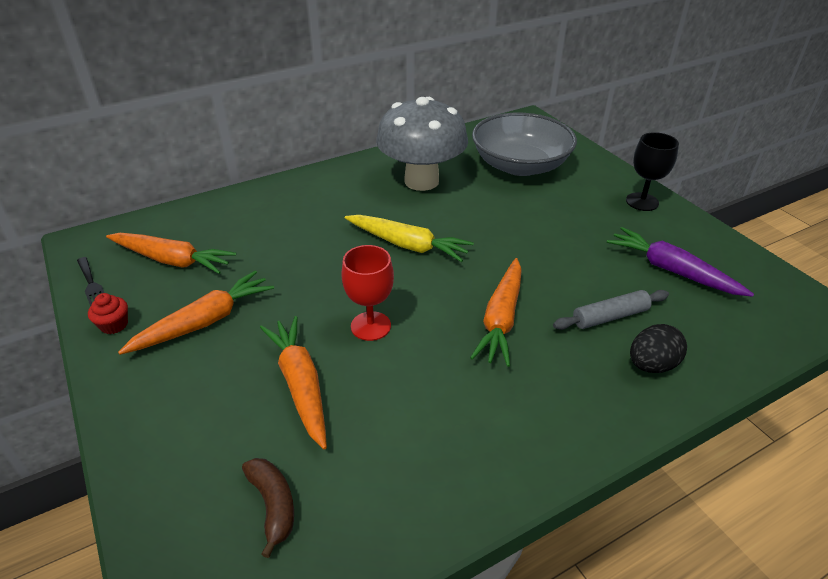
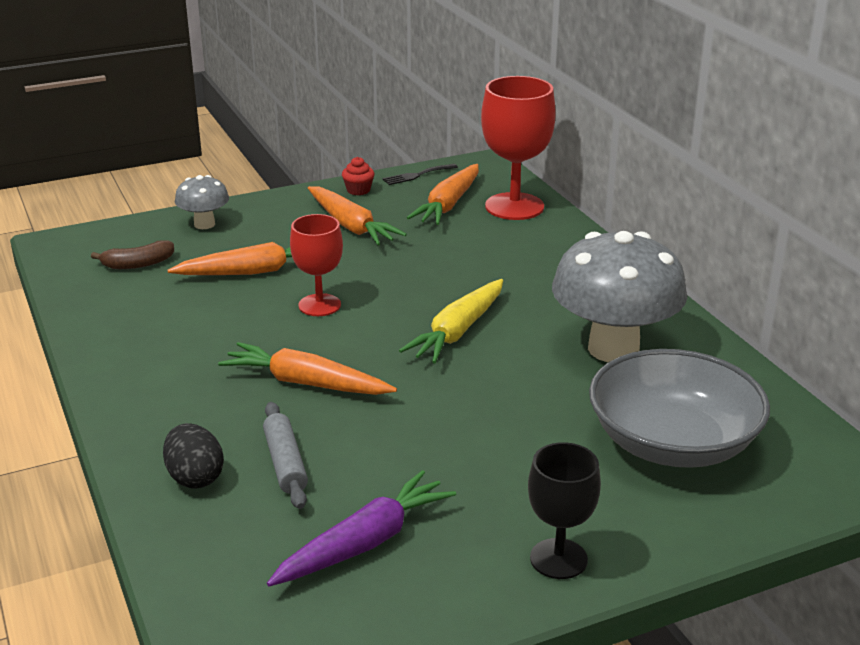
camera: 95 degrees right, 10 degrees down
(168, 455) = (204, 224): none -> grey mushroom
(188, 223) = (514, 206): none -> red goblet

